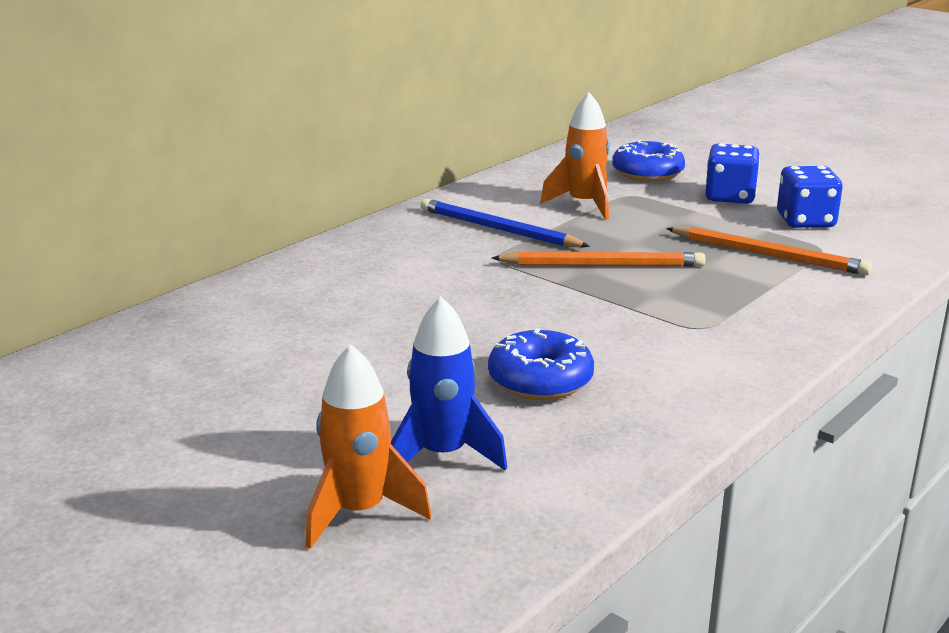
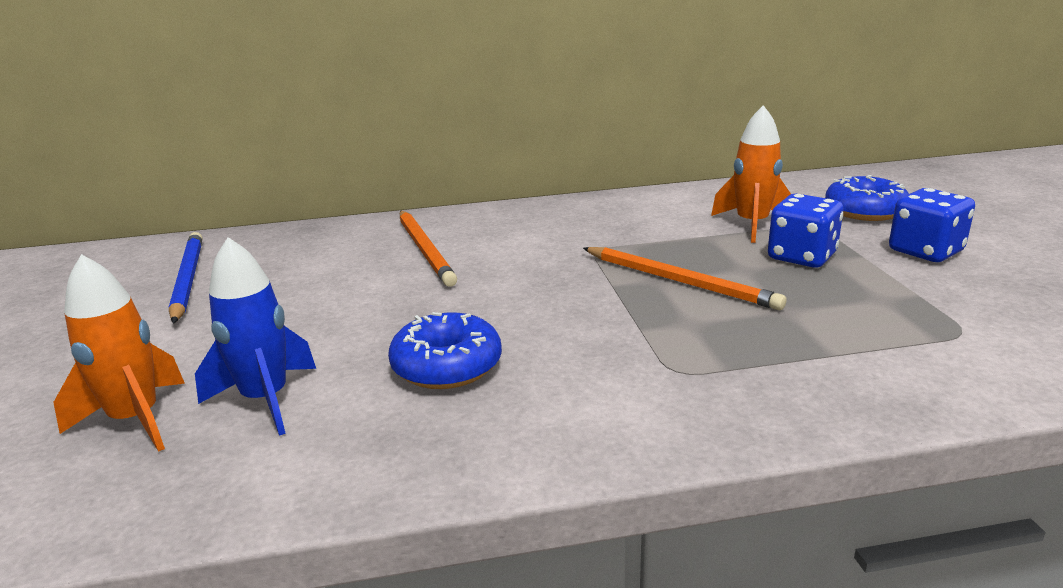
camera: 40 degrees right, 0 degrees up
(498, 229) = (638, 228): blue pencil -> blue pencil (187, 279)
(769, 255) = (879, 321): orange pencil -> orange pencil (425, 250)
(805, 221) = (986, 297): blue dice -> blue dice (801, 257)

